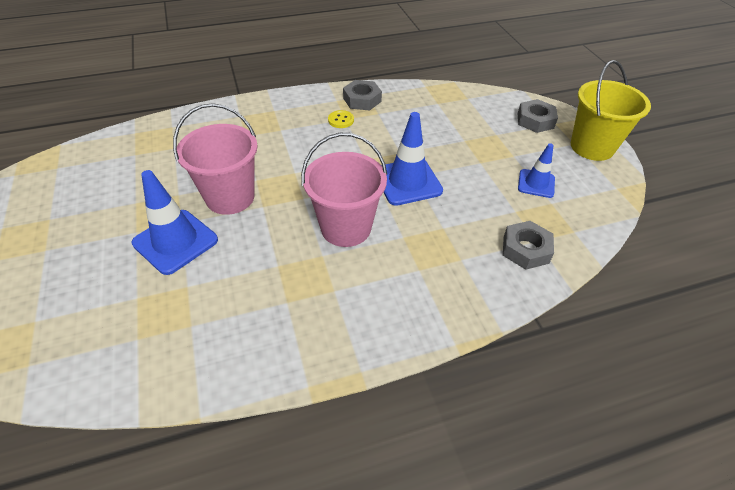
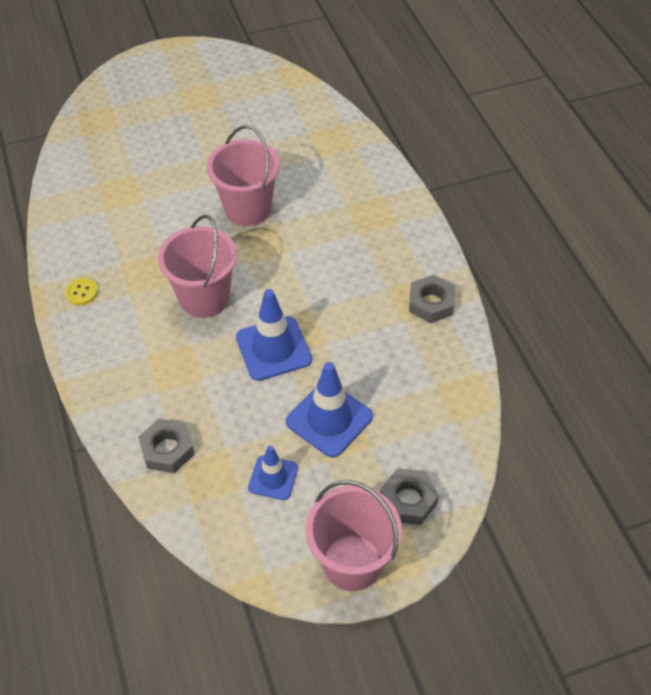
camera: 90 degrees right, 5 degrees up
(175, 241) = (192, 183): blue traffic cone -> blue traffic cone (329, 419)
(341, 120) = (384, 284): yellow button -> yellow button (82, 292)
(592, 147) = (352, 562): yellow bucket -> pink bucket

